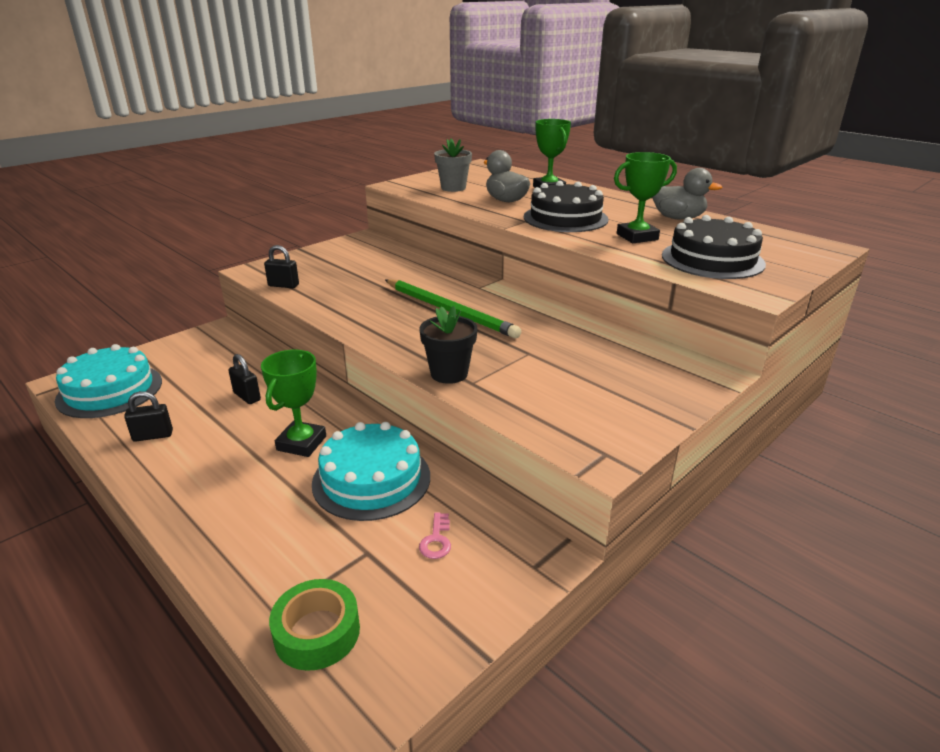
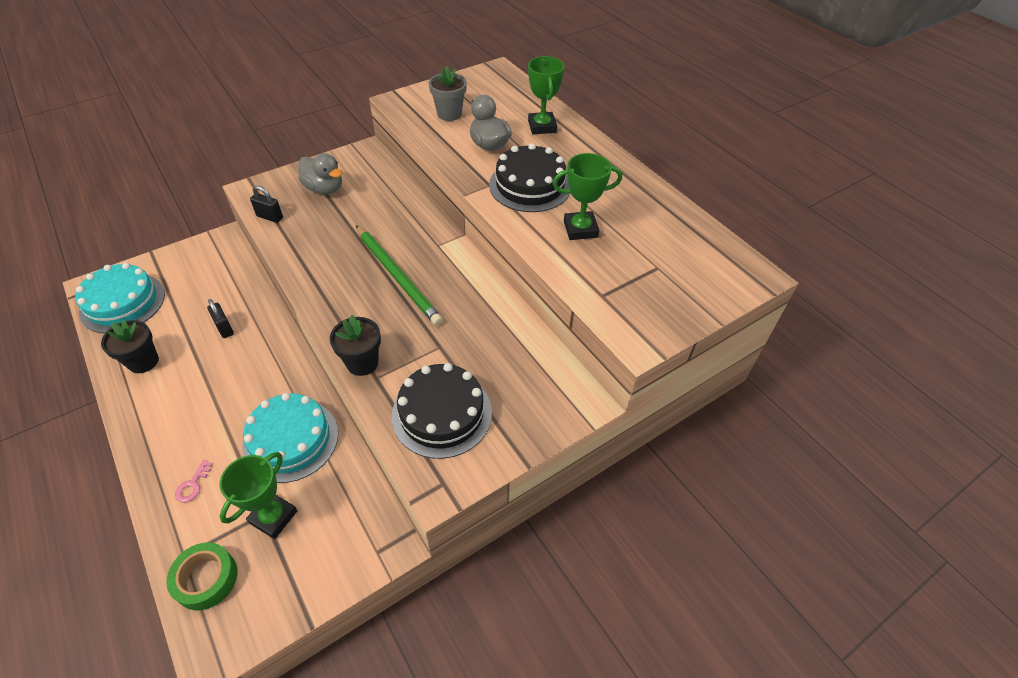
camera: 10 degrees right, 20 degrees up
(153, 436) = (143, 362): black padlock -> black flower pot
(301, 443) = (251, 390): green trophy -> green trophy (273, 517)
(436, 540) = (316, 512): pink key -> pink key (193, 485)
(677, 218) = (639, 200): grey duck -> grey duck (324, 189)
(712, 259) = (629, 279): black cake -> black cake (442, 413)

